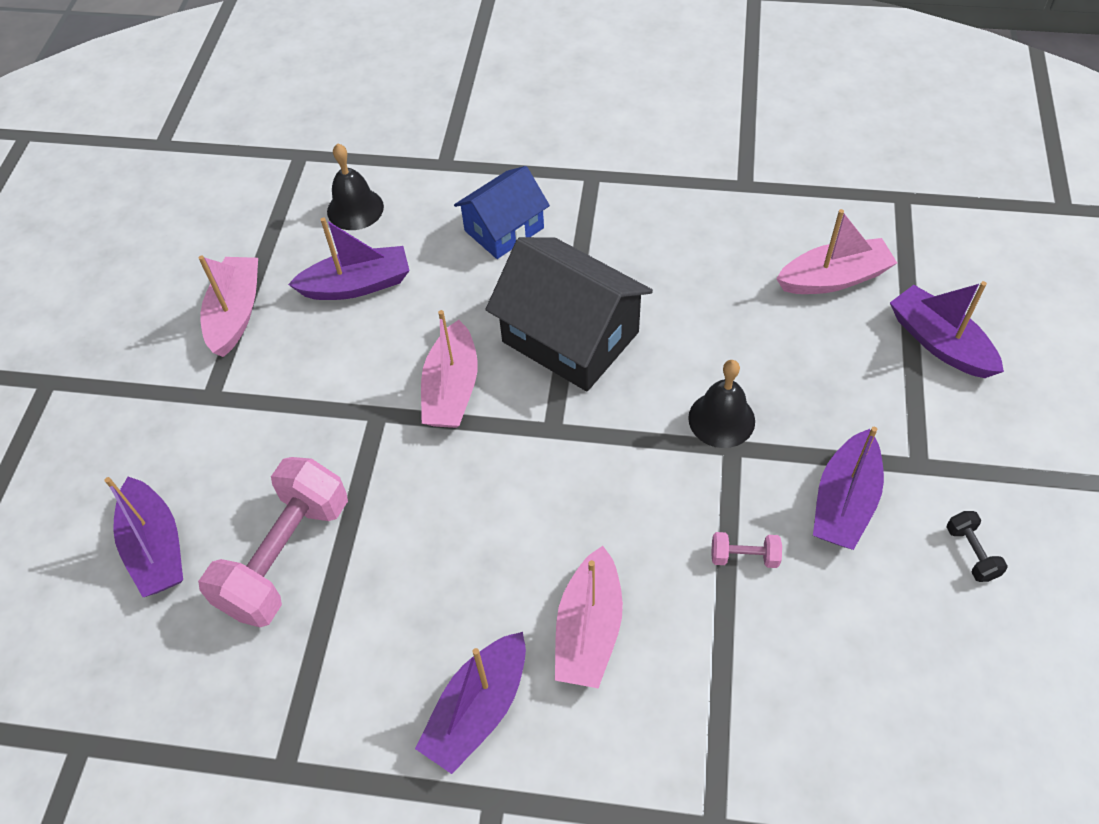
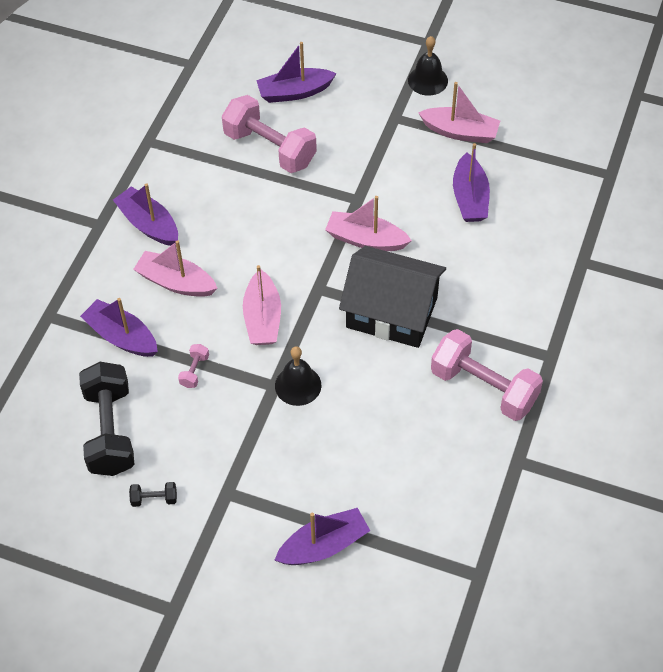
camera: 100 degrees right, 0 degrees up
(355, 209) = (545, 202): black bell -> black bell (428, 80)
(504, 229) = (504, 289): blue house -> none
(570, 337) = (392, 312): black house -> black house turned 60 degrees clockwise
(657, 228) = (483, 388): none -> pink dumbbell
(833, 278) = (404, 494): pink boat -> pink boat (262, 318)
(844, 502) = (214, 438): purple boat -> purple boat (122, 337)
(891, 648) = (110, 431): none -> black dumbbell

